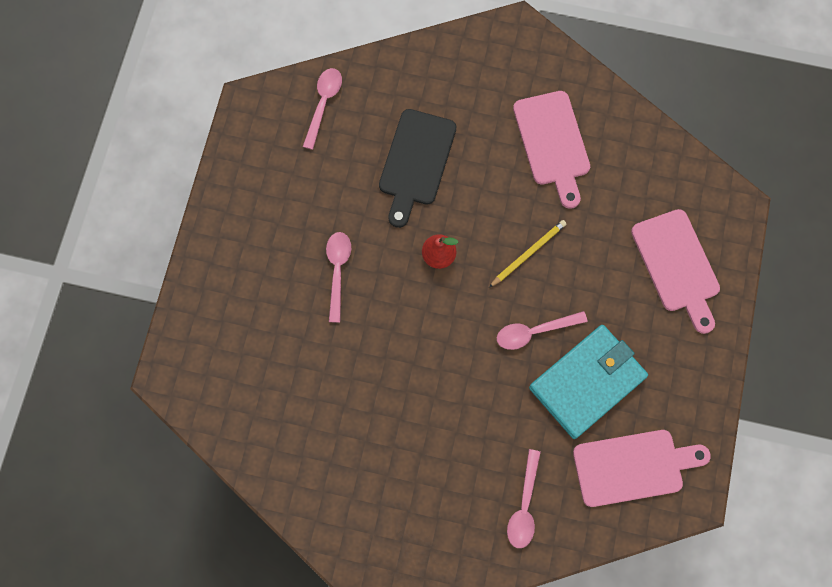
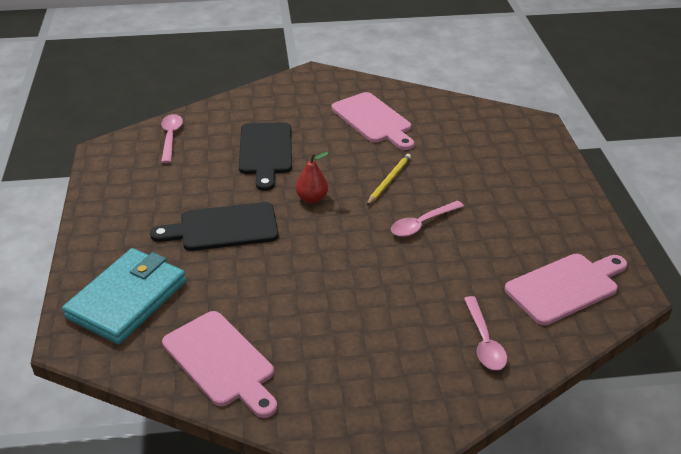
camera: 20 degrees left, 35 degrees down
(337, 271) = (223, 228): pink spoon -> black cutting board
(587, 382) = (487, 243): turquoise wallet -> turquoise wallet (127, 299)
(677, 265) = (514, 161): pink cutting board -> pink cutting board (221, 362)

